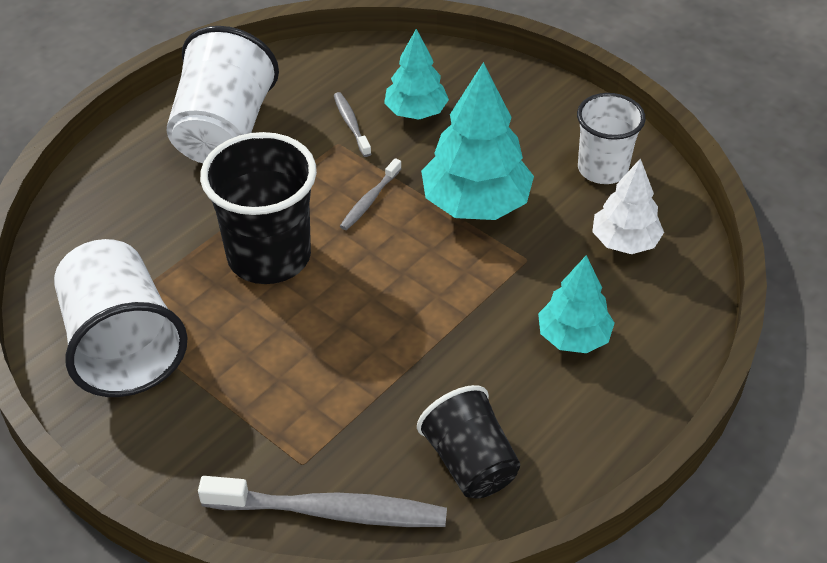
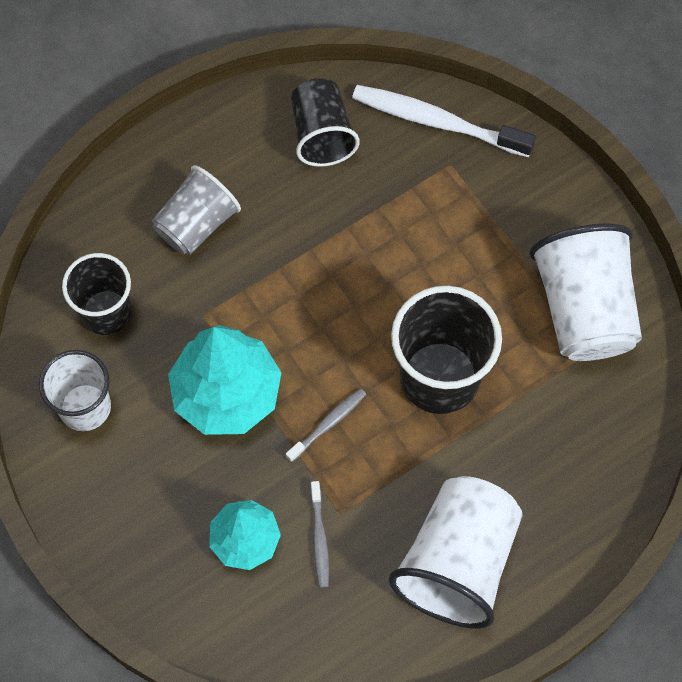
camera: 165 degrees left, 20 degrees up
(329, 511) = (438, 122): grey toothbrush -> white toothbrush
(573, 337) = (196, 224): turquoise tree -> grey cup
(625, 242) = (106, 312): white tree -> black cup

